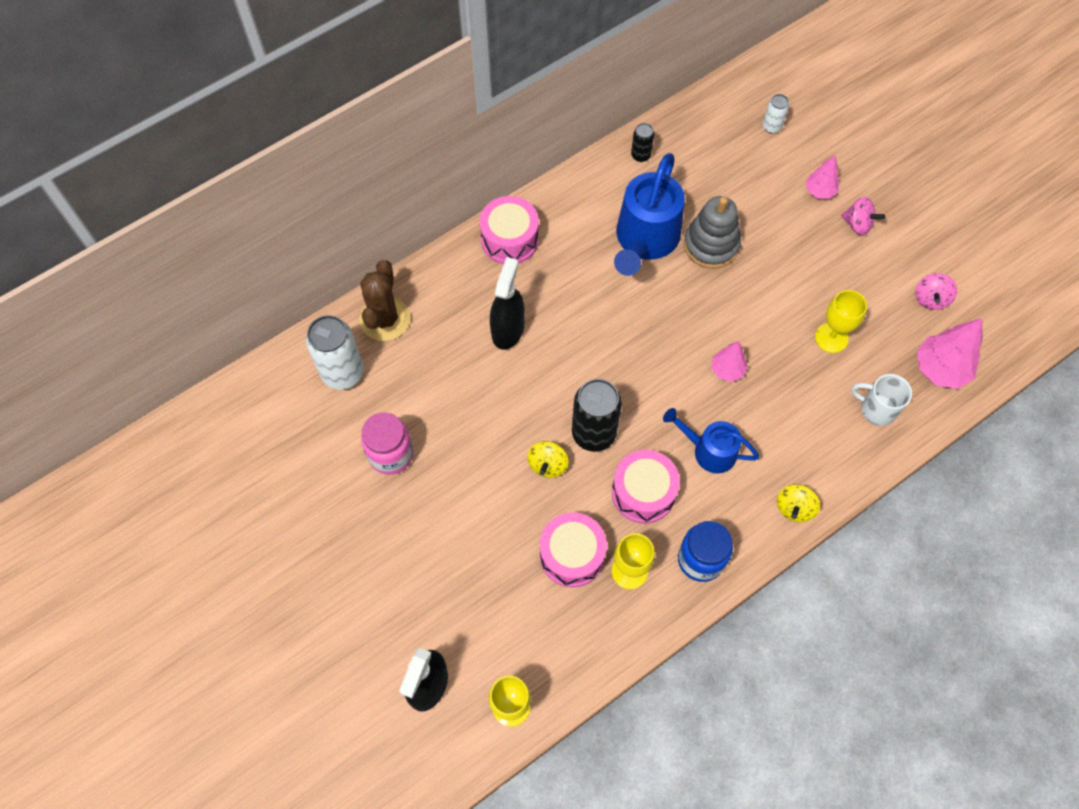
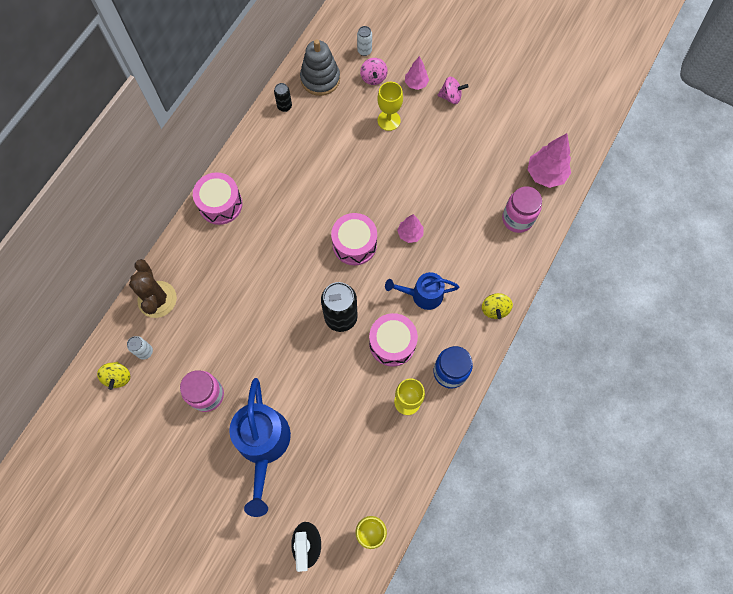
camera: 25 degrees left, 5 degrees up
(343, 373) = (145, 352): white can -> white can, size x0.50
(508, 329) = (248, 269): black spray bottle -> none
(547, 464) = (319, 353): yellow spinning top -> yellow spinning top (118, 377)
(572, 555) = (364, 408): pink drum -> pink drum (354, 244)
(645, 240) = (314, 166): blue watering can -> blue watering can (263, 445)
(711, 245) = (361, 151): grey stacking toy -> grey stacking toy (320, 79)
(831, 338) = (468, 183): yellow goblet -> yellow goblet (389, 120)
(876, 409) = (517, 219): white mug -> pink jar
(930, 299) = (519, 129): pink spinning top -> pink spinning top (373, 78)

